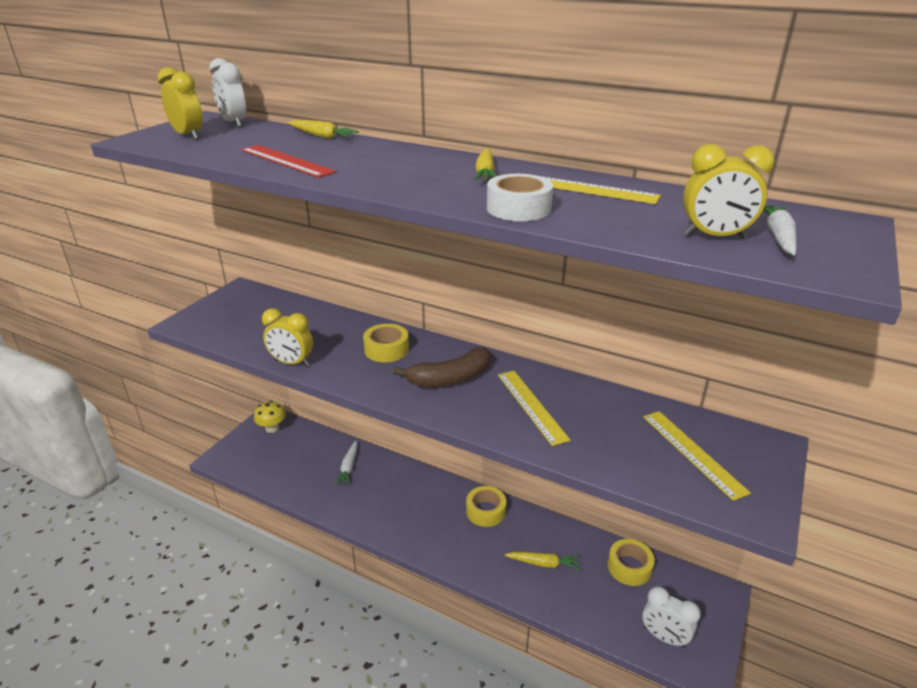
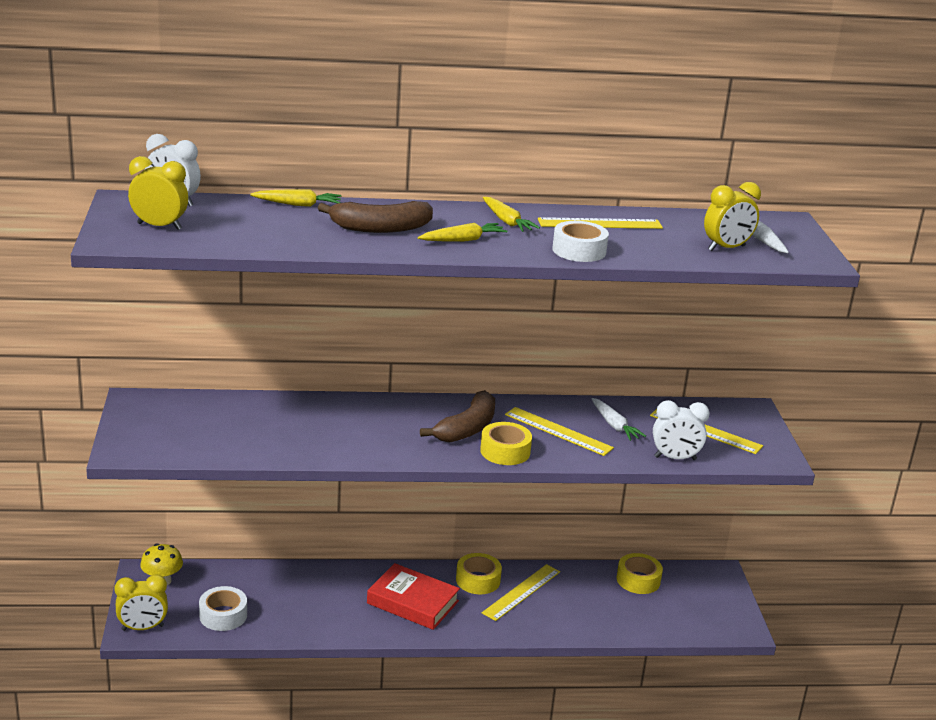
camera: 35 degrees left, 5 degrees down
(282, 469) = (223, 615): none -> white tape
(286, 161) = (319, 239): red ruler -> none
(292, 363) = (301, 455): yellow clock -> yellow clock (142, 628)
(348, 467) = (298, 589): white carrot -> white carrot (614, 425)
(354, 161) = (380, 228): none -> brown banana
(386, 349) = (378, 419): yellow tape -> yellow tape (505, 451)
(418, 511) = (412, 602): none -> red book
(513, 537) = (522, 592): none -> yellow ruler
(544, 563) = (566, 603): yellow carrot -> yellow carrot (463, 240)
(664, 637) = (700, 619): white clock -> white clock (675, 458)

